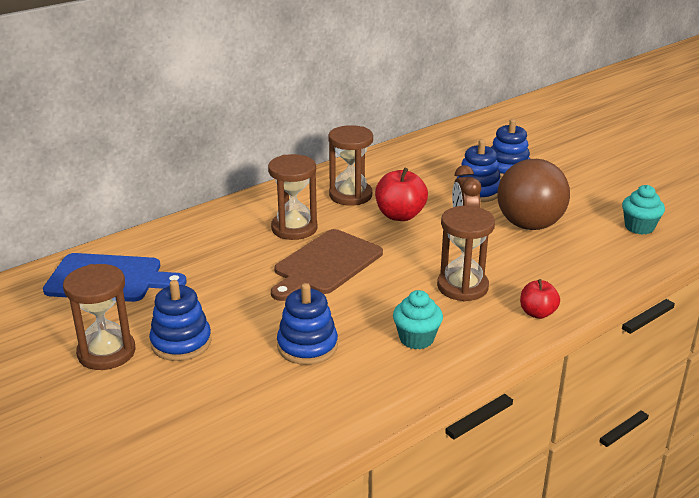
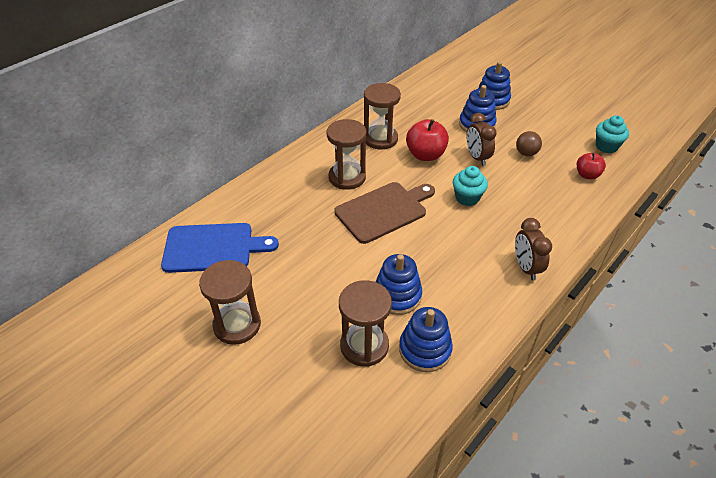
camera: 10 degrees left, 15 degrees up
(181, 342) = (295, 306): blue stacking toy -> blue stacking toy (425, 349)
(325, 264) = (384, 211): brown cutting board -> brown cutting board turned 150 degrees counterclockwise
(416, 339) = (478, 276): turquoise cupcake -> turquoise cupcake (467, 198)
(462, 287) = (496, 220): brown hourglass -> brown hourglass (364, 346)
(481, 337) = (526, 267): none -> brown clock
(529, 225) = (526, 153): brown ball -> brown ball, size x0.45
(537, 313) = (560, 239): red apple -> red apple (587, 175)

